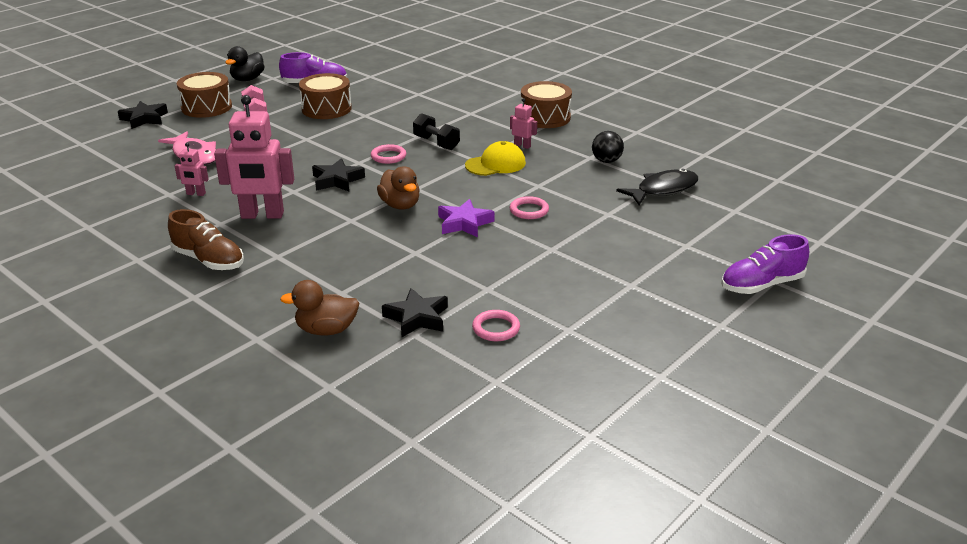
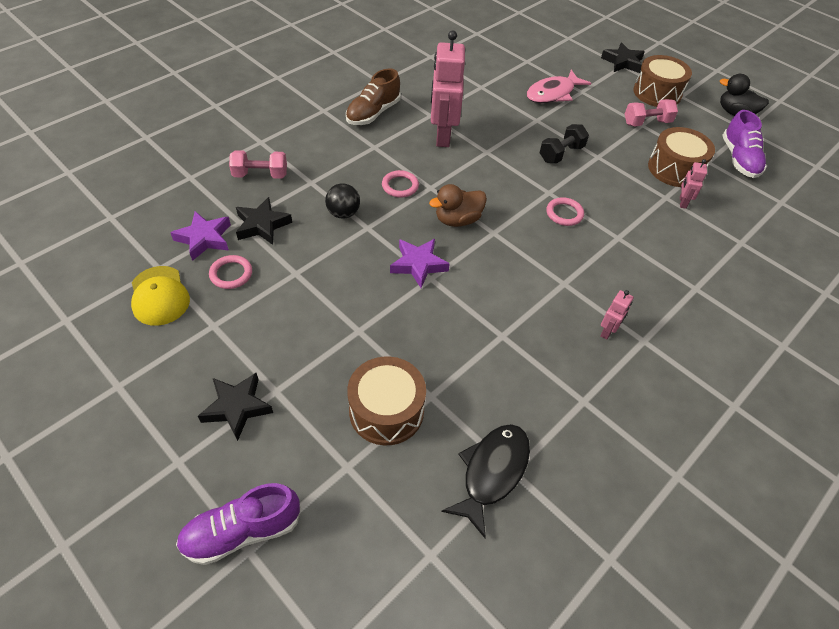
camera: 90 degrees right, 20 degrees up
(196, 194) = (481, 100): pink robot -> pink robot (682, 202)
(326, 330) = (260, 175): brown duck -> pink dumbbell
(337, 180) = (509, 178): black star -> black star (237, 407)
(436, 143) = (603, 252): black dumbbell -> black dumbbell (561, 154)
(443, 355) = (204, 238): none -> purple star
(496, 164) = (554, 301): yellow cap -> yellow cap (159, 296)
(529, 210) = (442, 320): pink ring -> pink ring (400, 186)
(545, 117) = (701, 366): brown drum -> brown drum (386, 411)
(606, 161) = (574, 418): black ball -> black ball (343, 213)
(663, 190) = (492, 472): black fish -> black fish turned 120 degrees counterclockwise
(761, 285) = (242, 531): purple shoe -> purple shoe turned 90 degrees counterclockwise

